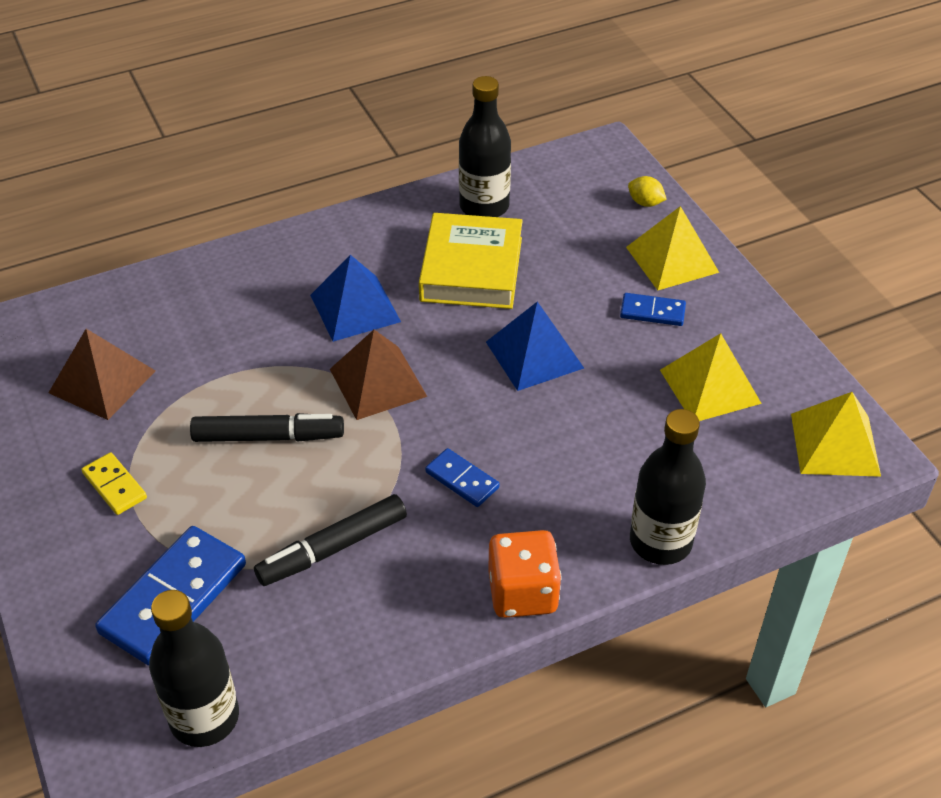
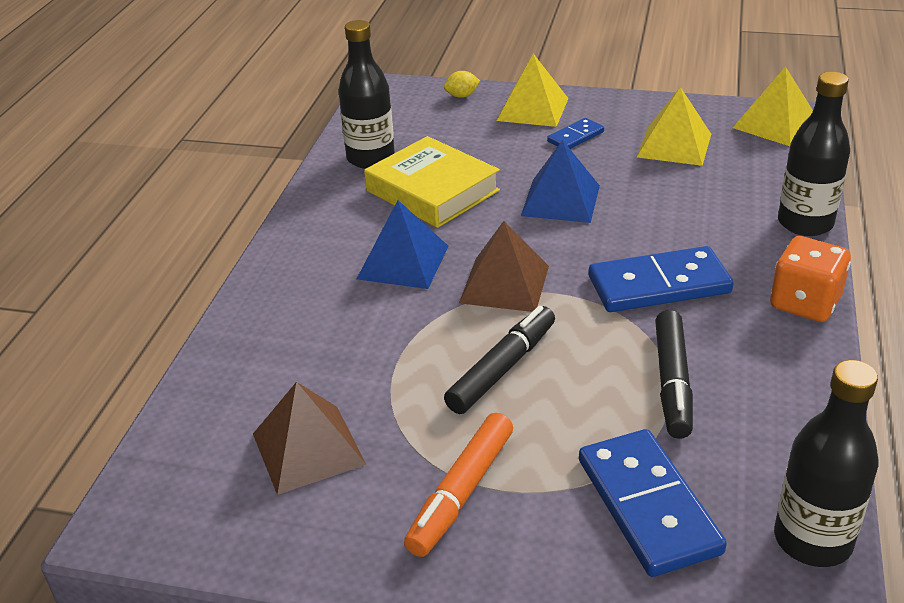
camera: 50 degrees left, 10 degrees down
(115, 486) = (461, 492): yellow domino -> orange marker
(462, 480) = (659, 285): blue domino -> blue domino, size x1.92

